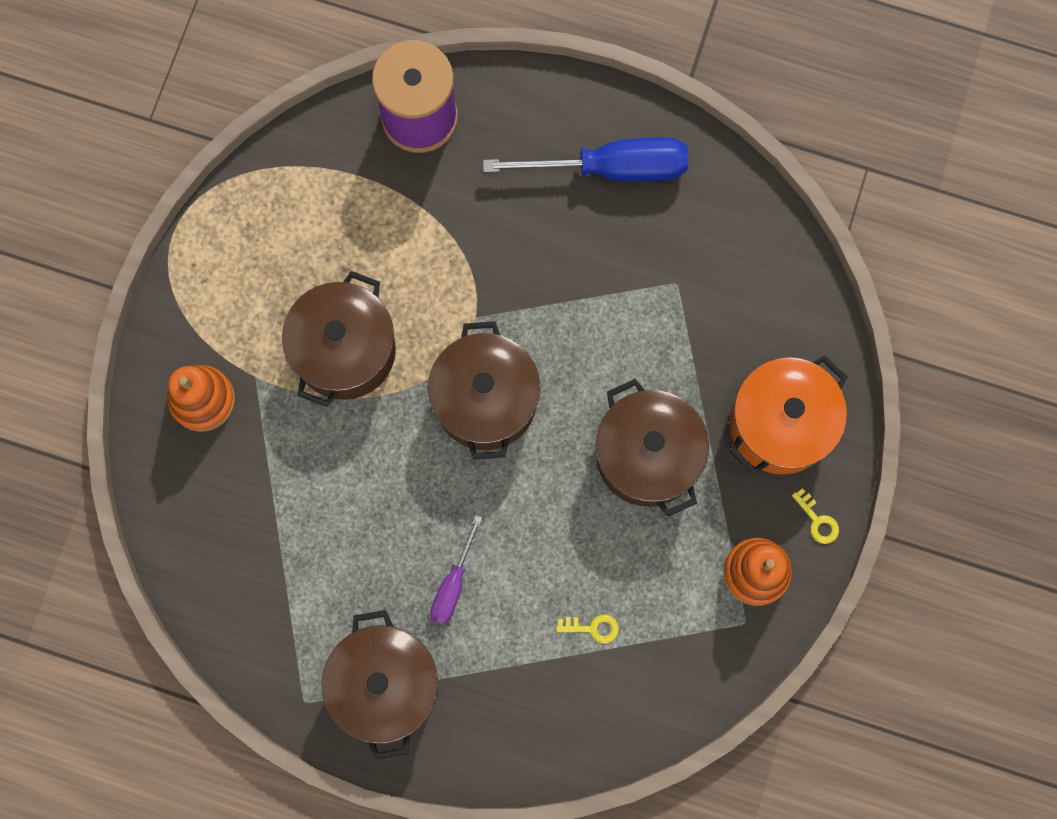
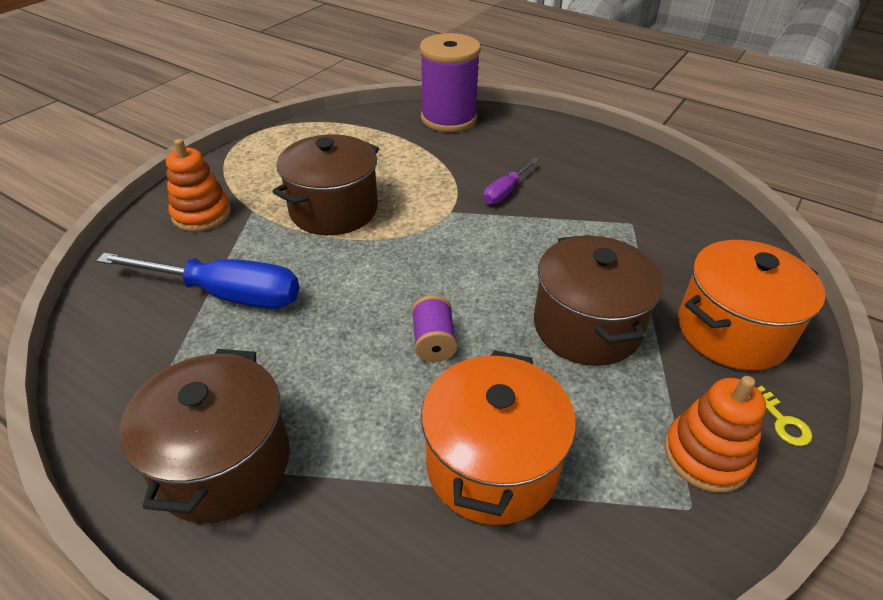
camera: 15 degrees right, 35 degrees down
(453, 584) = (348, 384): purple screwdriver -> purple screwdriver (505, 191)
(485, 400) = (439, 259): brown pot -> none
(512, 515) = (433, 342): none -> purple spool
(592, 628) = (492, 465): yellow key -> orange pot
(610, 168) = (585, 159): blue screwdriver -> blue screwdriver (225, 294)

